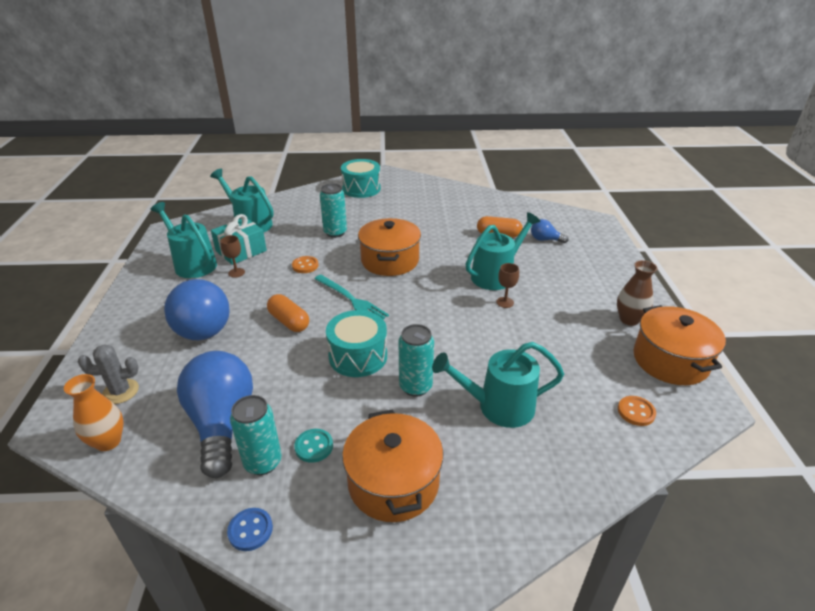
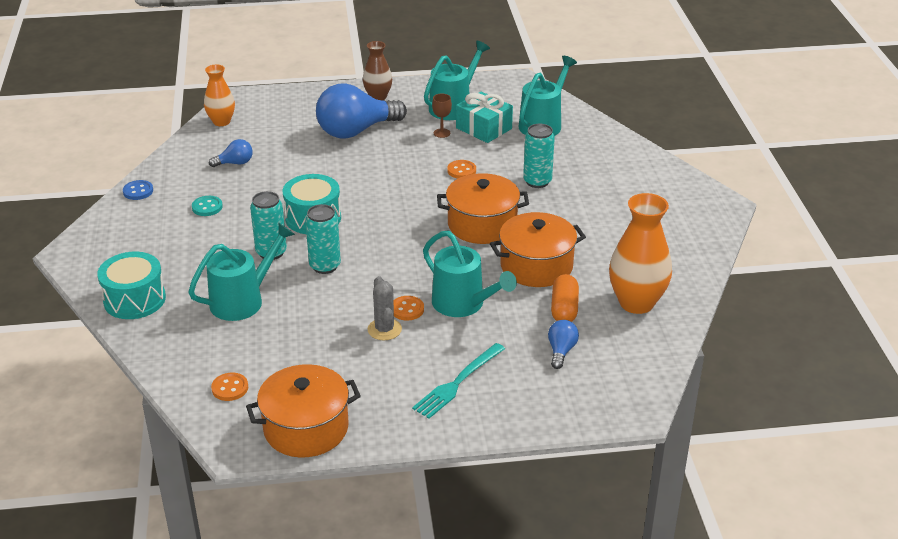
camera: 85 degrees right, 0 degrees up
(120, 391) = (272, 114): grey cactus -> grey cactus (384, 329)
(222, 423) = (235, 163): blue light bulb -> blue light bulb, size x0.45
(263, 462) = (194, 187): turquoise can -> turquoise can (325, 266)
(289, 321) = (363, 174): orange capsule -> none
(351, 300) = (402, 206): turquoise fork -> turquoise fork (457, 382)
(361, 189) = (662, 189): turquoise drum -> turquoise drum (134, 299)
(393, 482) = (167, 247): orange pot -> orange pot (536, 266)
(490, 210) = (636, 303): none -> orange vase
(498, 407) = (243, 300): turquoise watering can -> turquoise watering can turned 60 degrees clockwise
(505, 302) = (407, 309): brown goblet -> orange button
(629, 319) = (381, 406): brown vase -> brown vase (378, 97)

